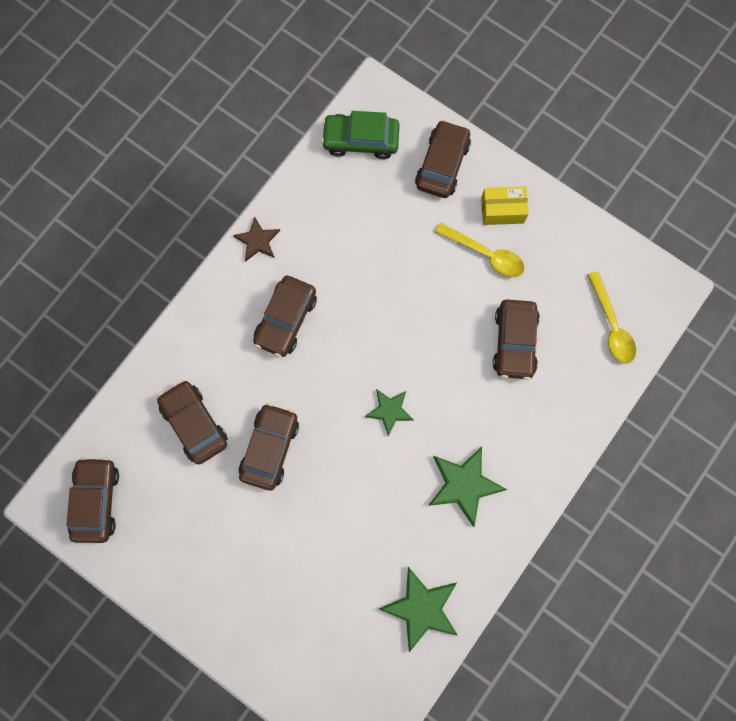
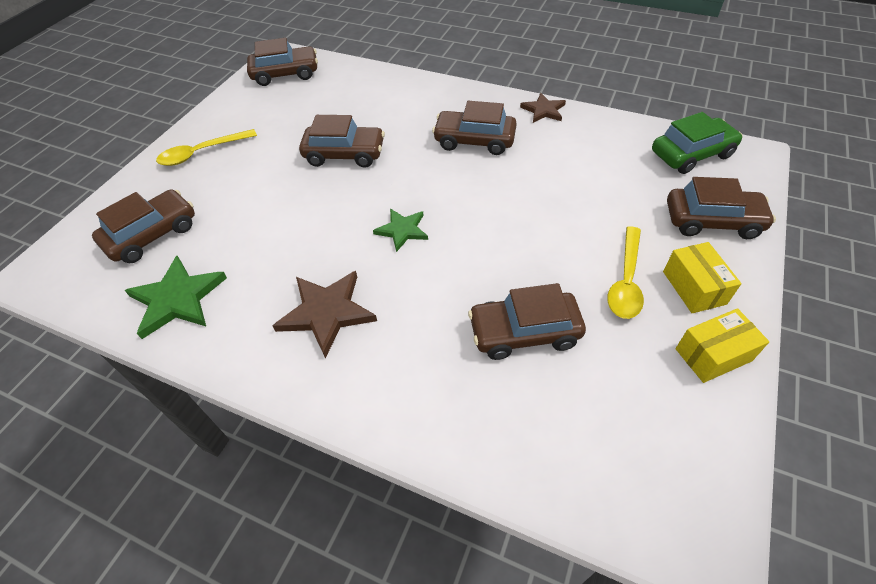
camera: 80 degrees right, 25 degrees down
(194, 424) = (359, 108): brown car -> brown car (152, 235)
(361, 140) = (691, 154): green car -> green car turned 75 degrees clockwise
(464, 485) = (327, 312): green star -> brown star
(559, 226) = (713, 355): none -> yellow box
(611, 325) = (600, 454): yellow spoon -> yellow spoon (202, 153)

